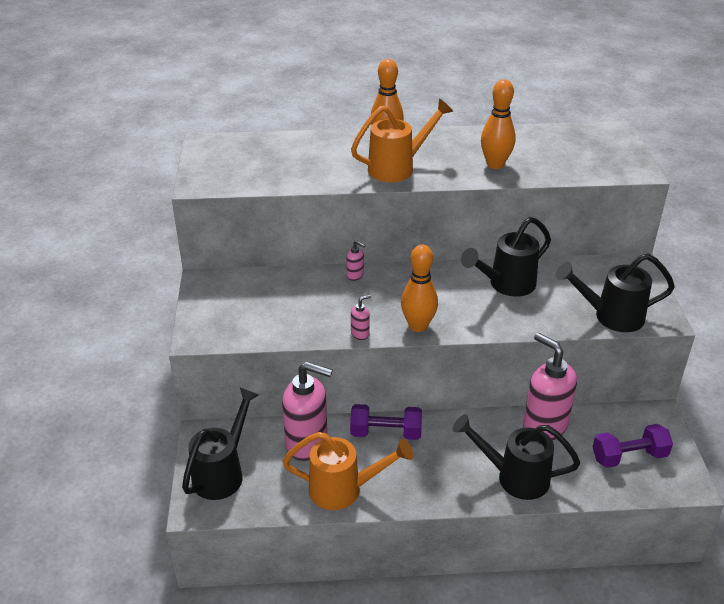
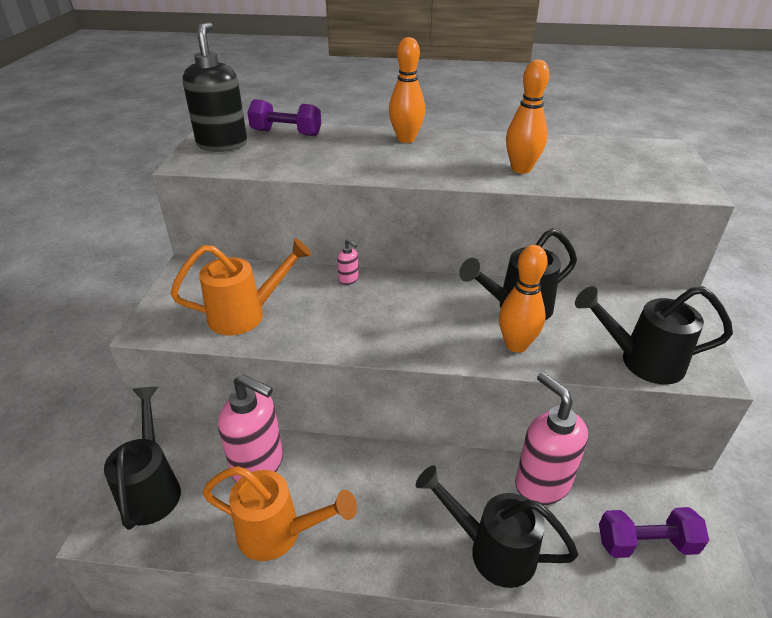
camera: 10 degrees right, 0 degrees up
(220, 162) = (222, 144): none -> black soap dispenser
(223, 472) = (152, 487): black watering can -> black watering can turned 45 degrees counterclockwise
(360, 334) = (330, 346): pink soap dispenser -> none
(386, 433) = (351, 464): purple dumbbell -> purple dumbbell (286, 133)
(398, 168) = (409, 164): orange watering can -> orange watering can (246, 315)
(418, 326) = (400, 345): orange bowling pin -> orange bowling pin (516, 345)

